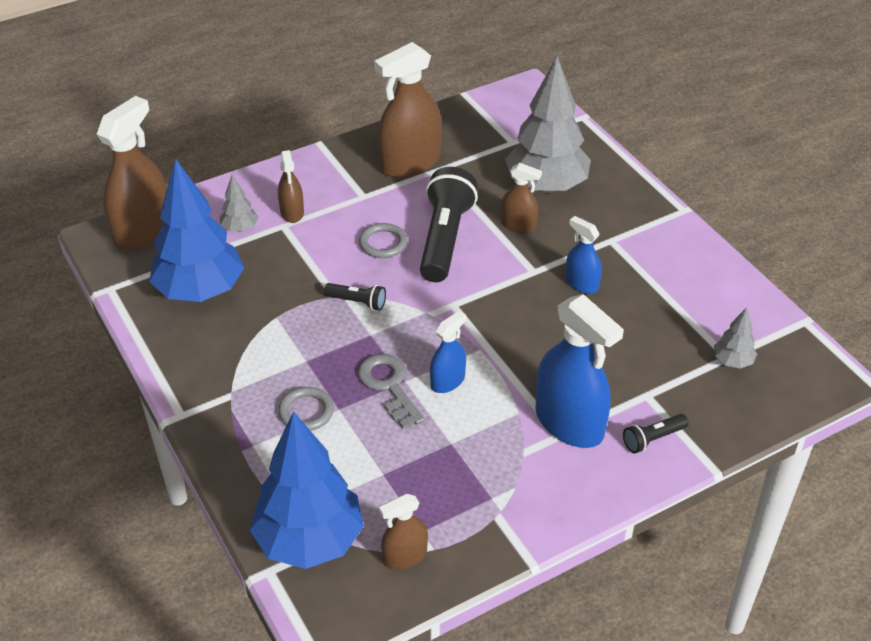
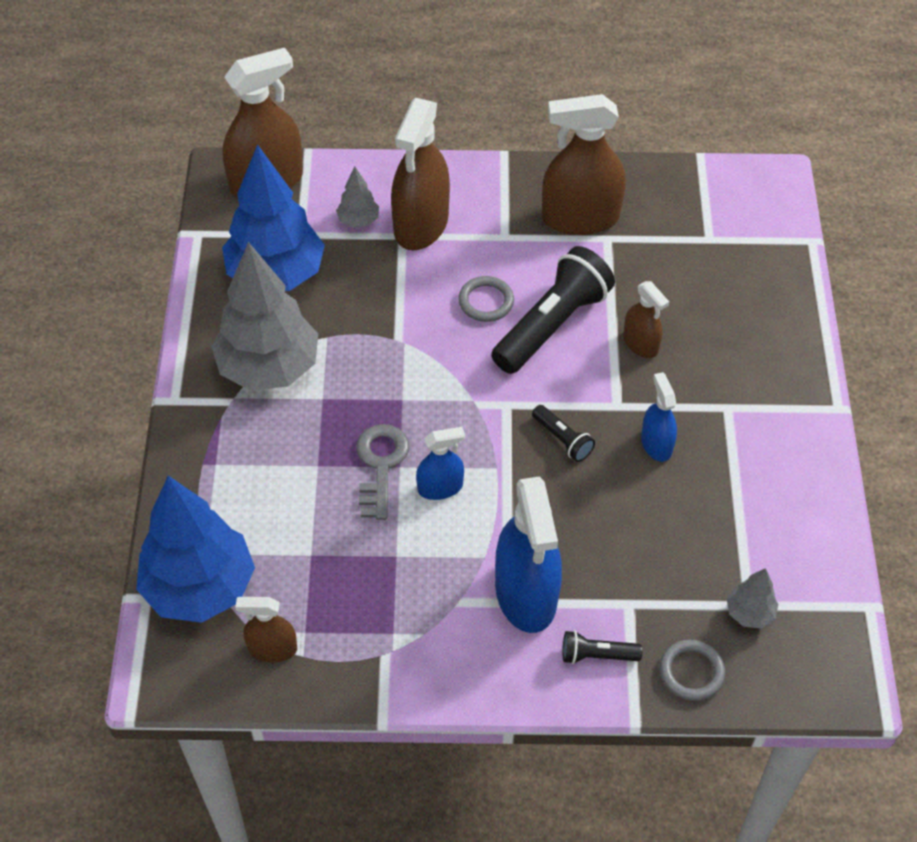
camera: 30 degrees right, 10 degrees up
(292, 212) = (421, 224): brown spray bottle -> brown spray bottle, size x1.91
(306, 412) = (286, 453): grey ring -> grey ring (691, 672)
(357, 302) = (414, 357): black flashlight -> black flashlight (563, 439)
(546, 186) = (705, 310): grey tree -> grey tree (268, 368)

